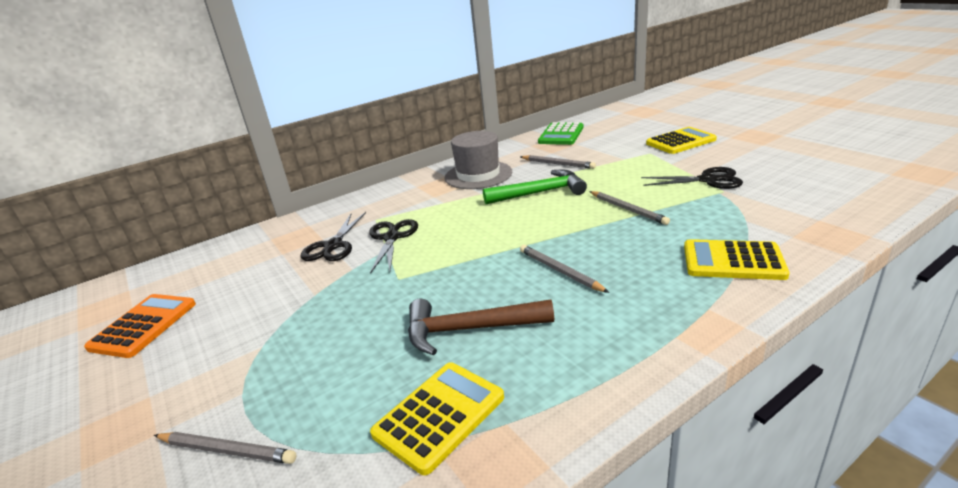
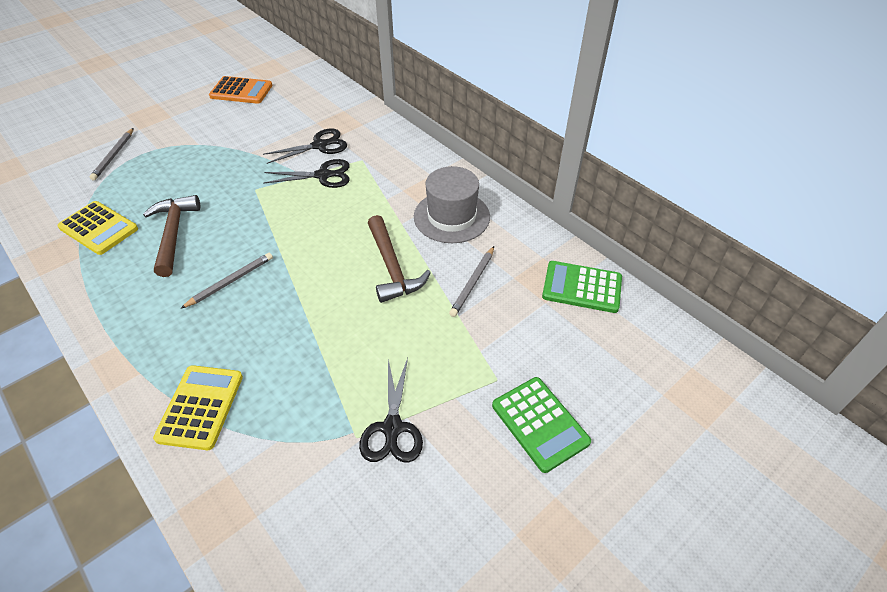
camera: 80 degrees right, 20 degrees up
(333, 246) = (319, 145): black scissors -> black scissors turned 150 degrees clockwise
(540, 192) = (392, 268): green hammer -> brown hammer
(628, 209) = (332, 338): grey pencil -> none
(680, 142) = (540, 423): yellow calculator -> green calculator

